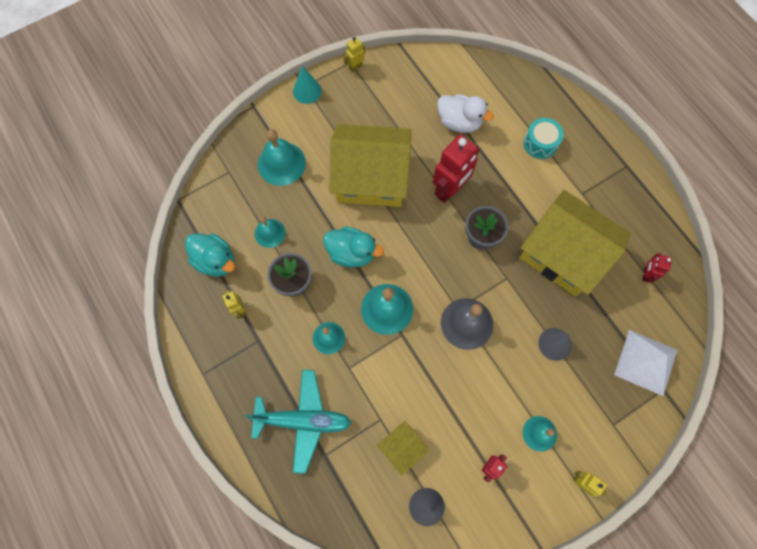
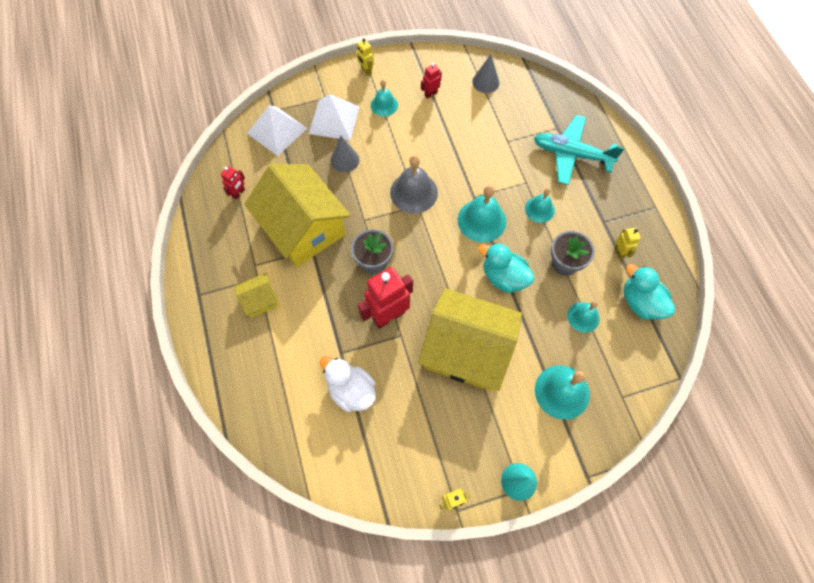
camera: 165 degrees left, 5 degrees down
(402, 447) = (494, 120): yellow house -> yellow house (260, 300)
(540, 143) = (274, 342): turquoise drum -> none
(589, 395) = (334, 120): none -> white pyramid

